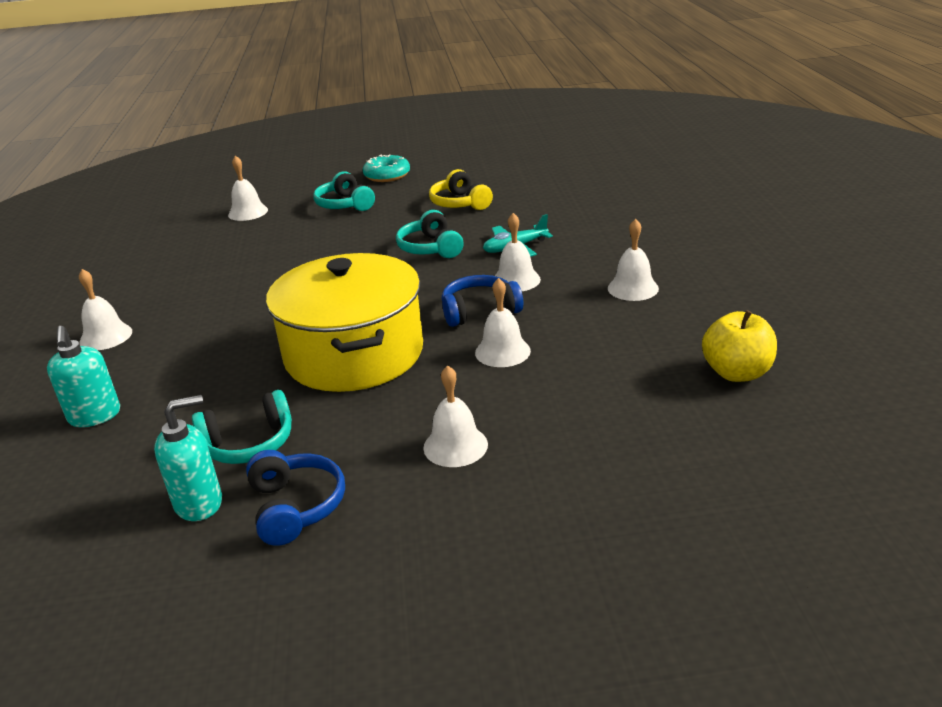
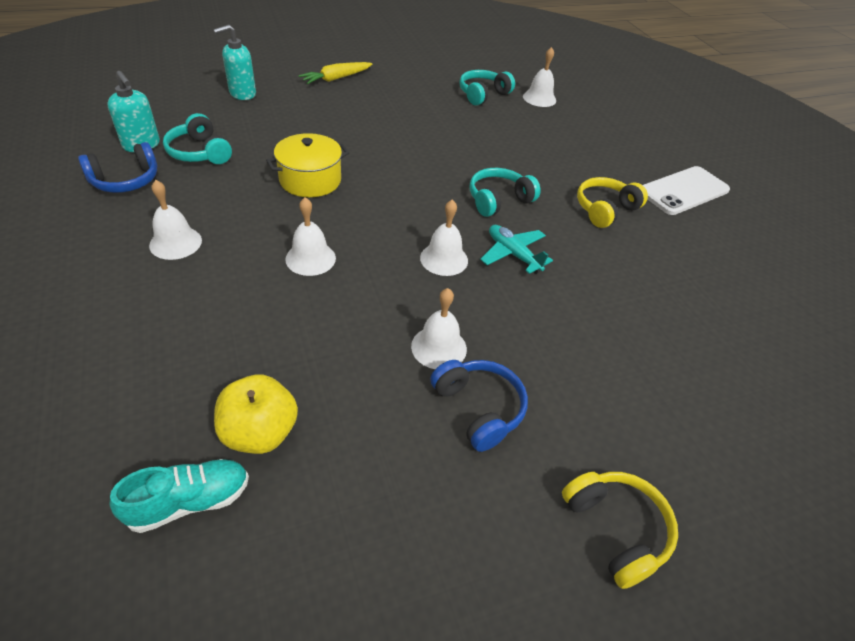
camera: 70 degrees right, 15 degrees up
(106, 336) = (336, 78): white bell -> yellow carrot
(345, 204) = (573, 142): turquoise headphones -> turquoise headphones (483, 94)
(354, 354) = (310, 180): yellow pot -> yellow pot, size x0.56
(387, 175) = (650, 158): turquoise donut -> none
(442, 170) = (683, 191): none -> white phone
(479, 311) = (381, 239): blue headphones -> blue headphones (479, 408)
(793, 238) = (616, 529): none -> yellow headphones
(814, 404) = (189, 501): none -> turquoise shoe

